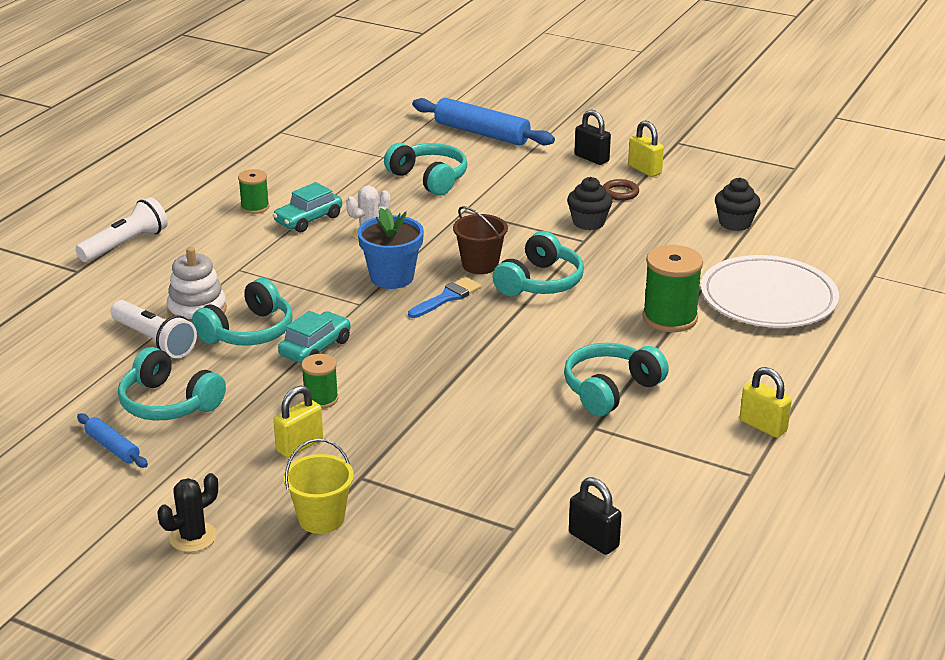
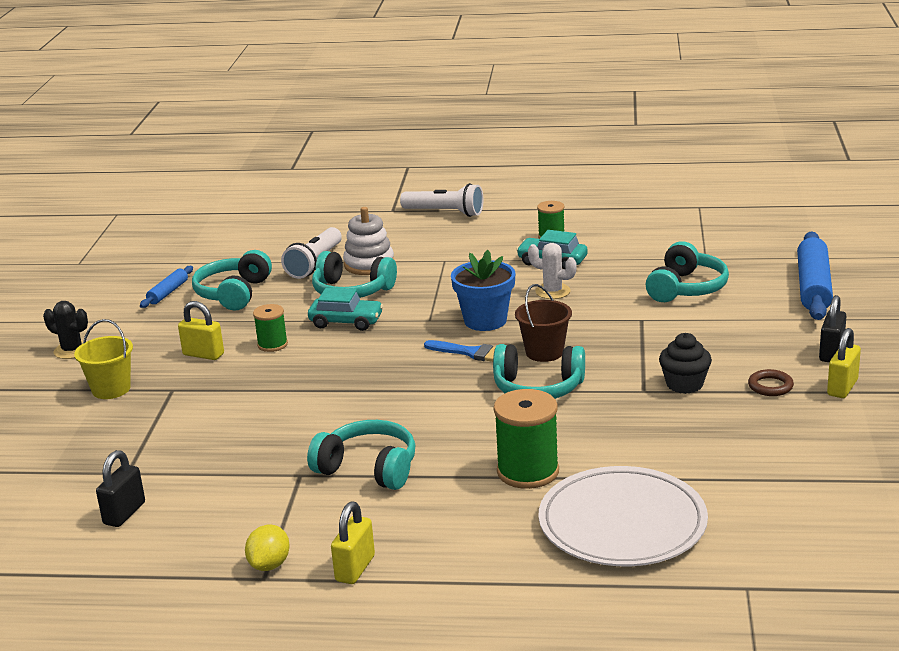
camera: 70 degrees right, 5 degrees down
(733, 468) = (269, 565): none -> yellow lemon
(735, 223) = (777, 468): black cupcake -> none

